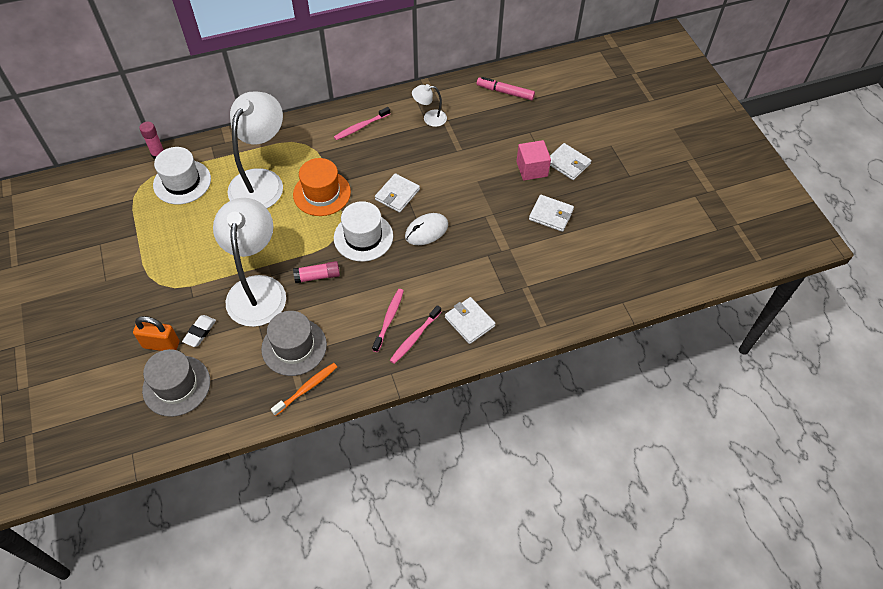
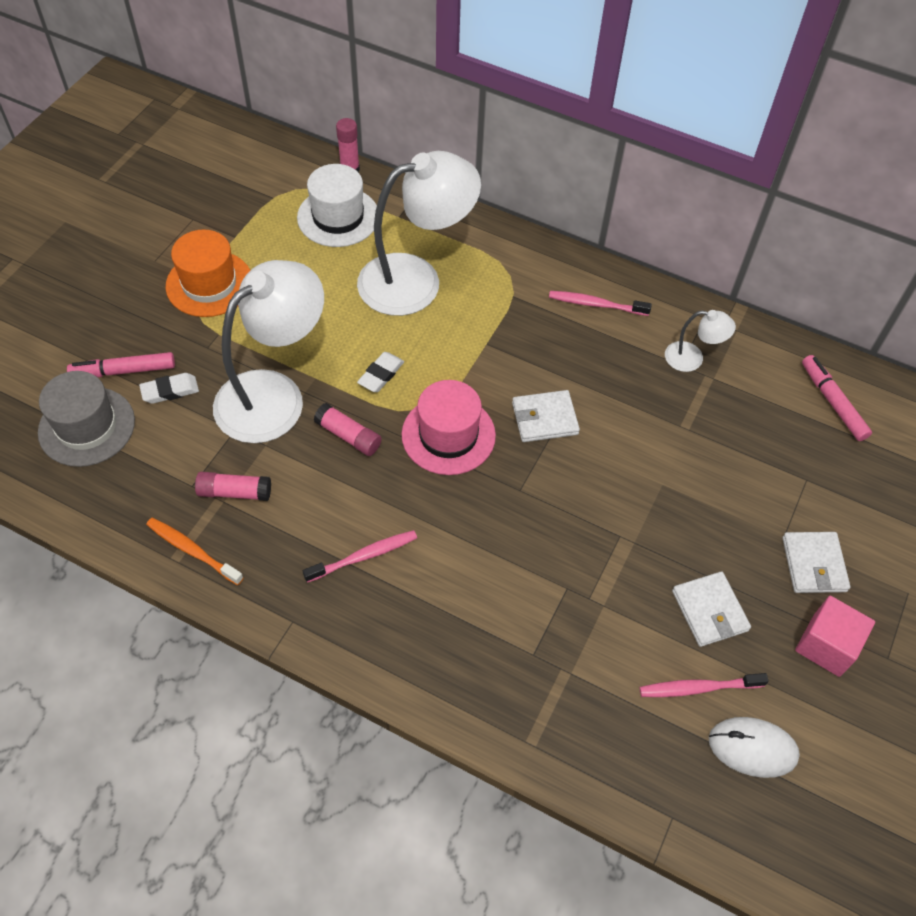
camera: 45 degrees right, 0 degrees up
(161, 344) = (123, 371): orange padlock -> pink marker
(294, 347) = (234, 492): grey hat -> pink glue stick
(299, 237) = (381, 374): none -> white eraser
(307, 388) = (192, 550): orange toothbrush -> orange toothbrush turned 150 degrees counterclockwise
(322, 193) = (462, 346): orange hat -> orange hat (209, 284)
(363, 237) = (448, 435): white hat -> pink hat
(414, 337) = (365, 605): pink toothbrush -> pink toothbrush (698, 688)
(426, 231) = (528, 491): white mouse -> white mouse (752, 748)
(429, 118) = (692, 358): white lamp -> white lamp turned 150 degrees clockwise
(469, 322) = (448, 648): white wallet -> none
(532, 169) = (753, 529): pink cube -> pink cube (826, 645)

